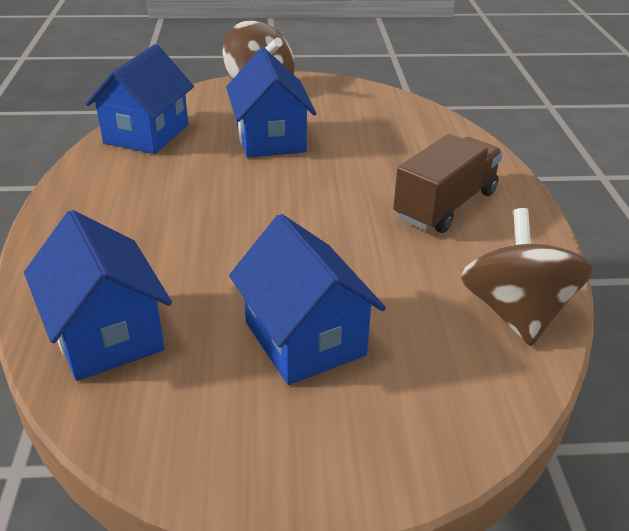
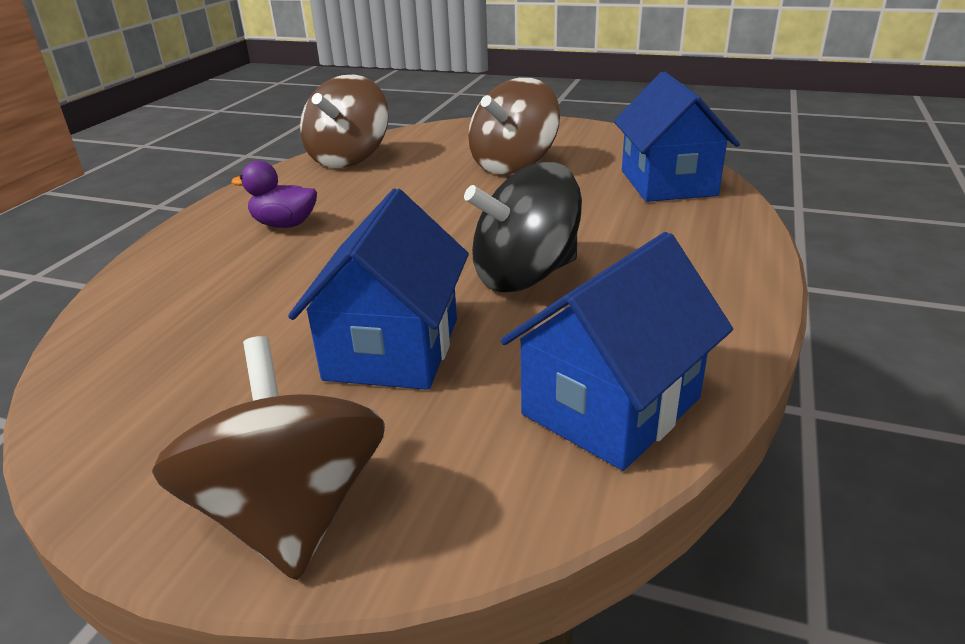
camera: 155 degrees left, 5 degrees down
(219, 193) = (525, 276): none -> black spinning top
(304, 338) = (513, 165): blue house -> brown spinning top
(445, 205) = (284, 224): brown truck -> purple duck

